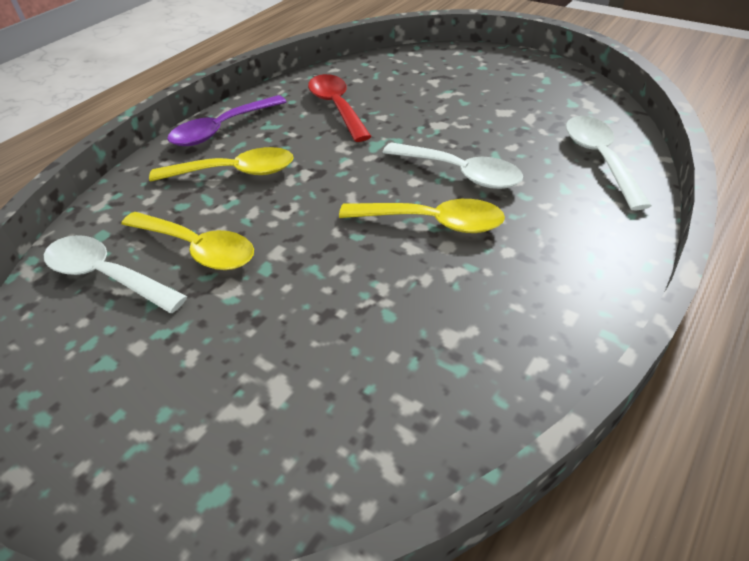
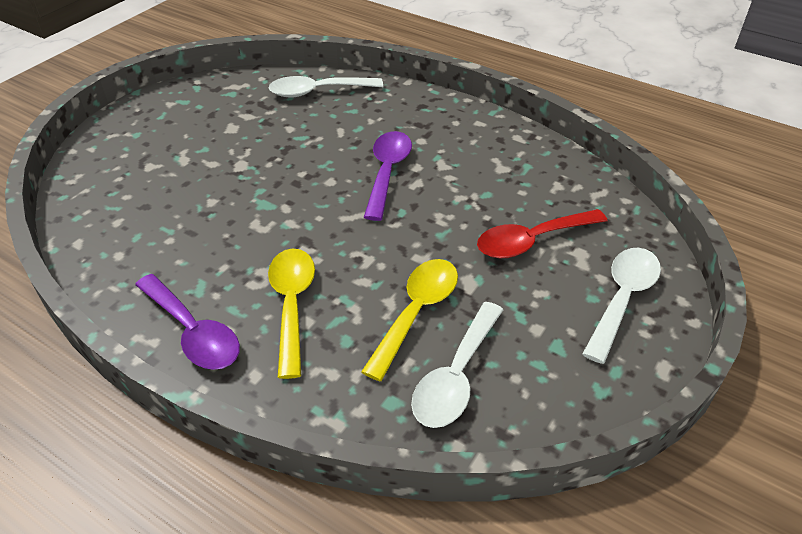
camera: 95 degrees left, 0 degrees up
(337, 107) = (178, 235): red spoon -> red spoon (531, 241)
(432, 222) = (387, 172): yellow spoon -> purple spoon
(460, 173) = (323, 156): white spoon -> white spoon (622, 298)

